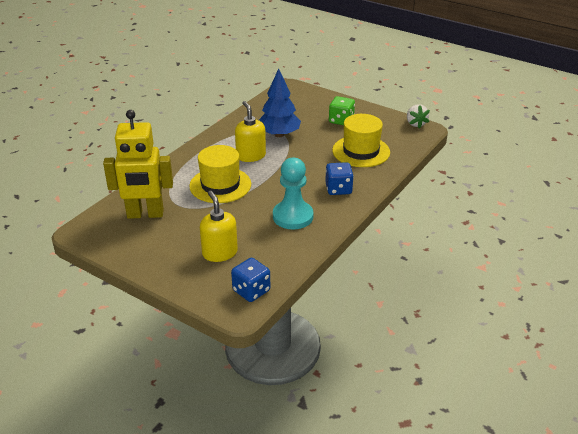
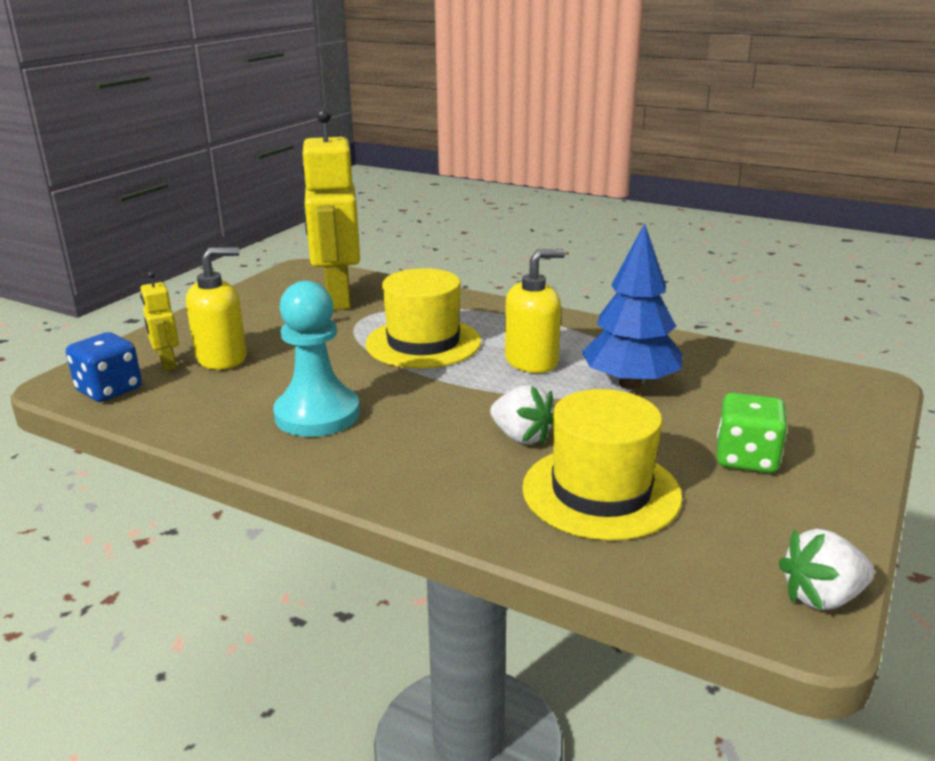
camera: 85 degrees right, 10 degrees down
(222, 273) = (167, 364): none -> yellow robot
(320, 164) = (521, 437): none -> white strawberry
(338, 189) = (420, 463): blue dice -> none

